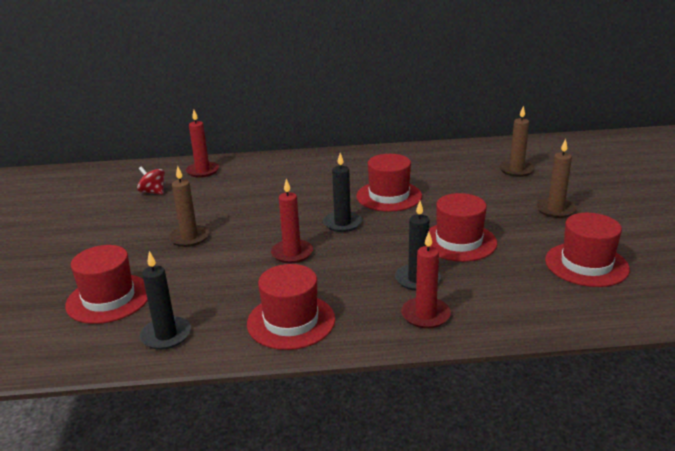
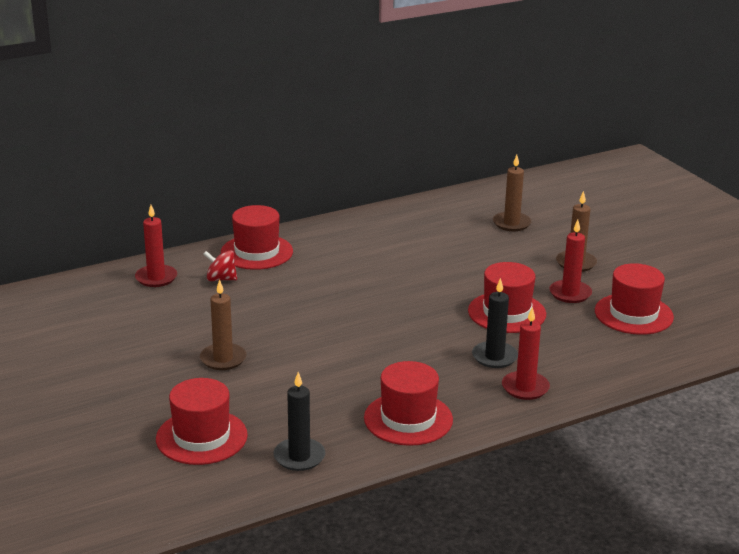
camera: 25 degrees left, 0 degrees up
(153, 192) = (121, 314): red spinning top -> red spinning top (221, 279)
(292, 253) = (351, 355): red candle -> red candle (570, 293)
(342, 223) = (376, 314): black candle -> none
(389, 196) = (401, 275): red hat -> red hat (256, 252)

